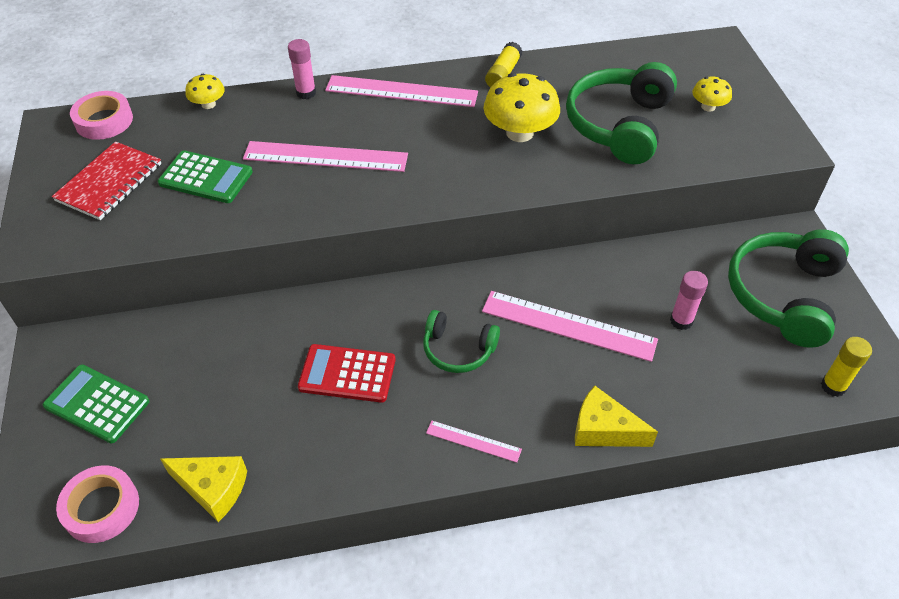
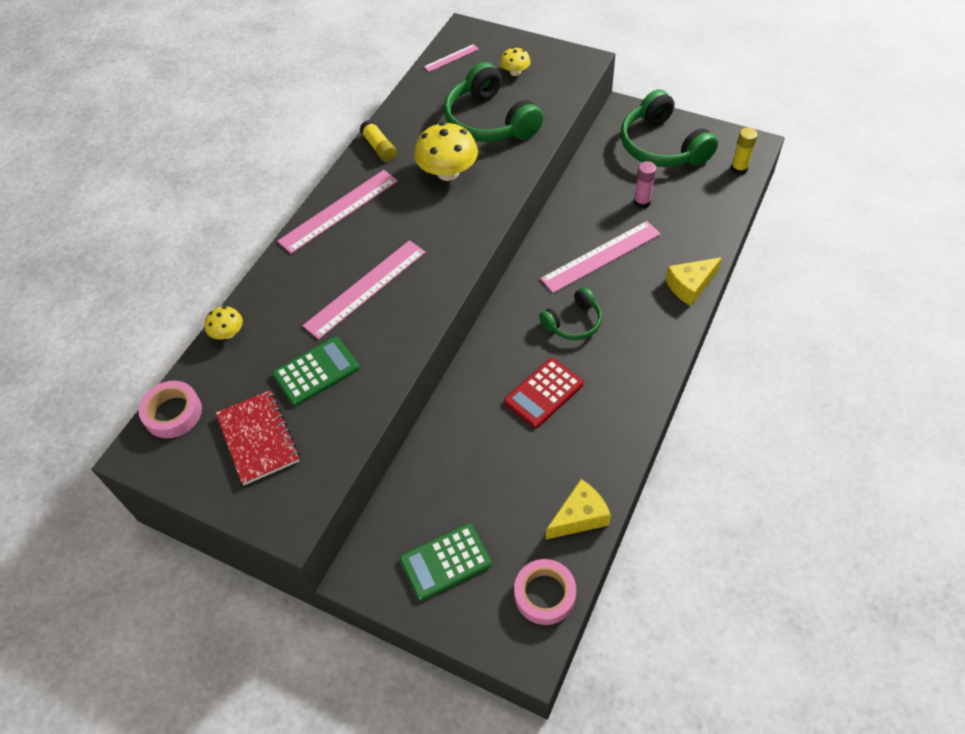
camera: 50 degrees left, 5 degrees up
(306, 93) = (280, 266): pink glue stick -> none
(473, 441) = (650, 353): pink ruler -> pink ruler (451, 58)

